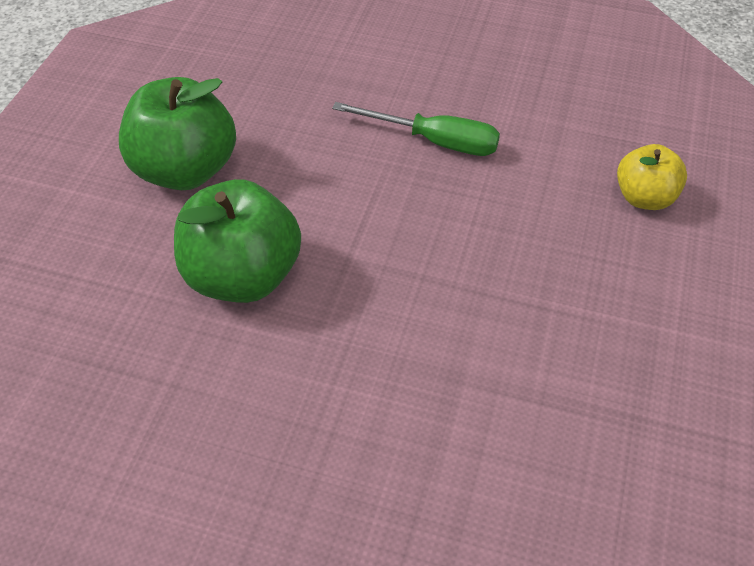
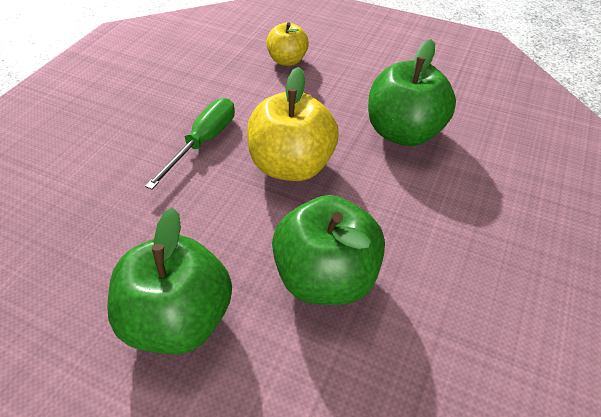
camera: 80 degrees left, 0 degrees up
(412, 229) = (292, 165): none -> yellow apple
(515, 349) = (403, 132): none -> green apple

